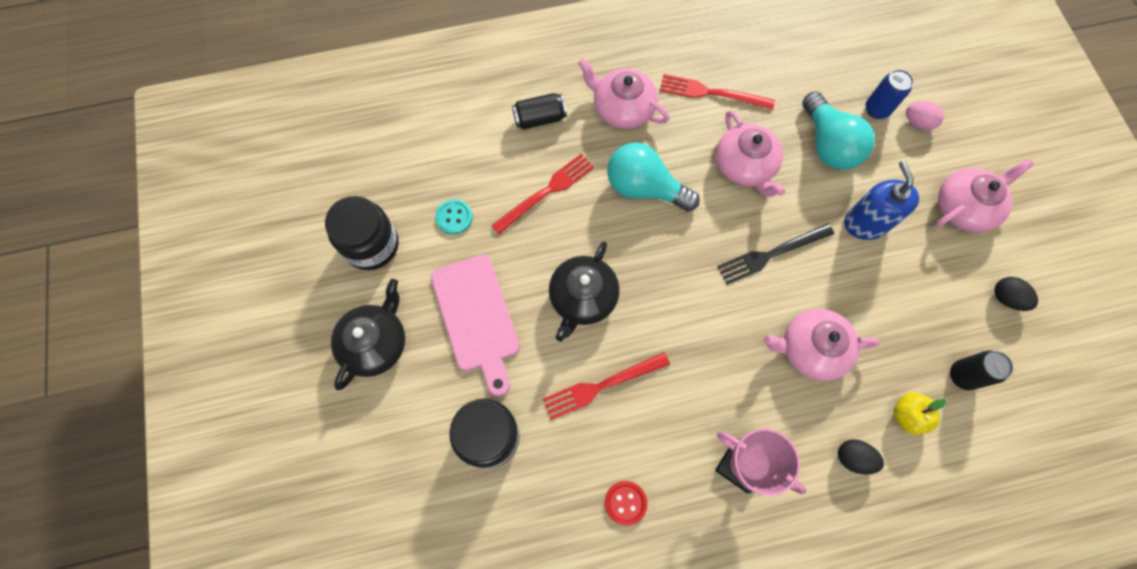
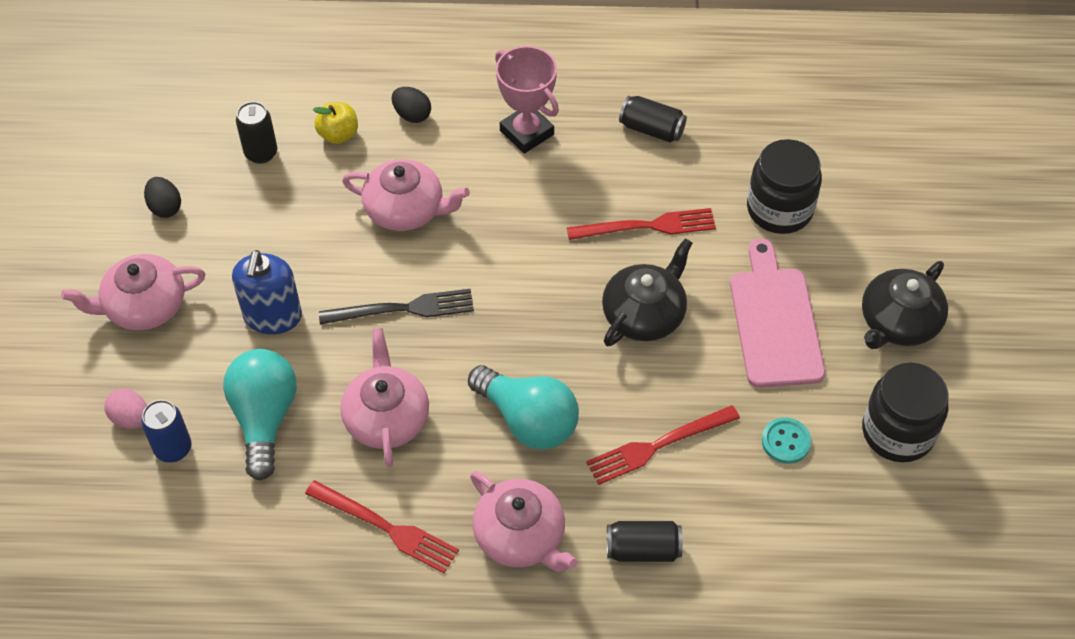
camera: 165 degrees left, 15 degrees down
(625, 503) = (651, 129): red button -> black can

